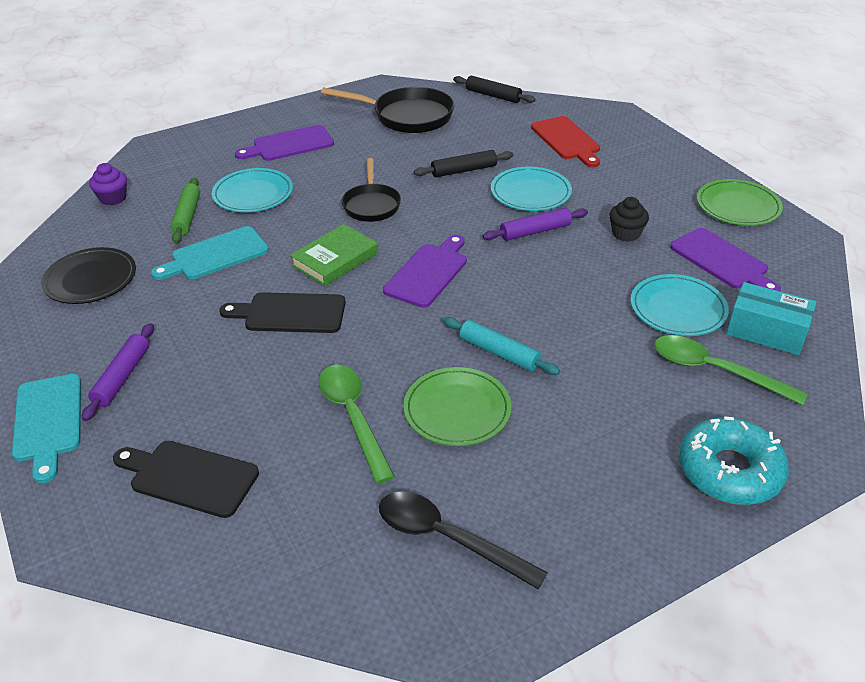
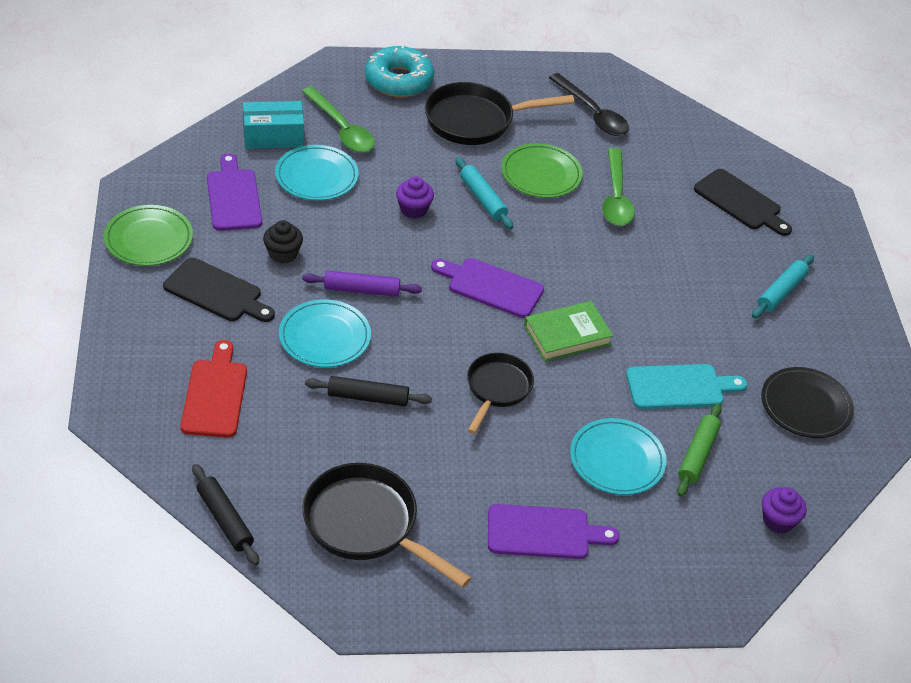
camera: 160 degrees left, 5 degrees up
(48, 421) = (839, 277): turquoise cutting board -> none
(122, 377) = (781, 292): purple rolling pin -> turquoise rolling pin
(290, 313) = (630, 295): black cutting board -> black cutting board (216, 292)
(428, 273) = (491, 287): purple cutting board -> purple cutting board turned 60 degrees clockwise
(556, 314) = (413, 209): none -> purple cupcake
(586, 451) = (475, 120): none -> black pan
(766, 332) = (273, 136): turquoise box -> turquoise box turned 60 degrees counterclockwise

